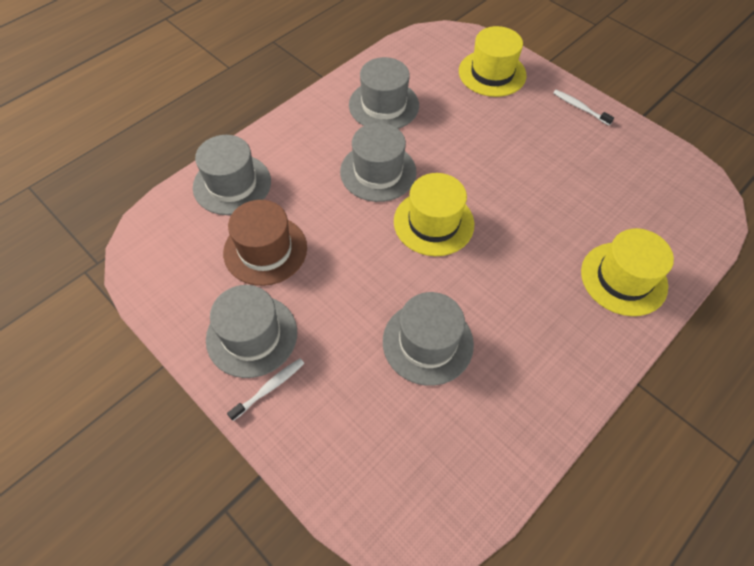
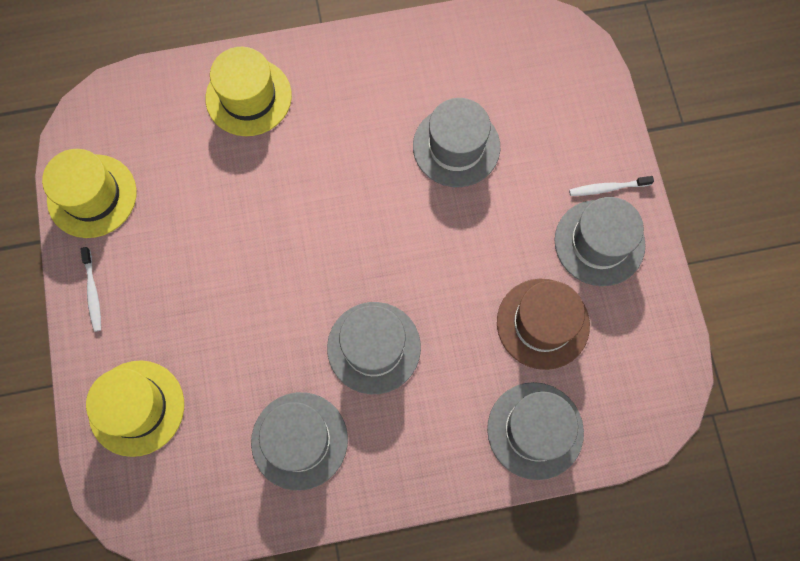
camera: 145 degrees left, 15 degrees up
(433, 222) = (364, 252): yellow hat -> yellow hat (92, 196)

